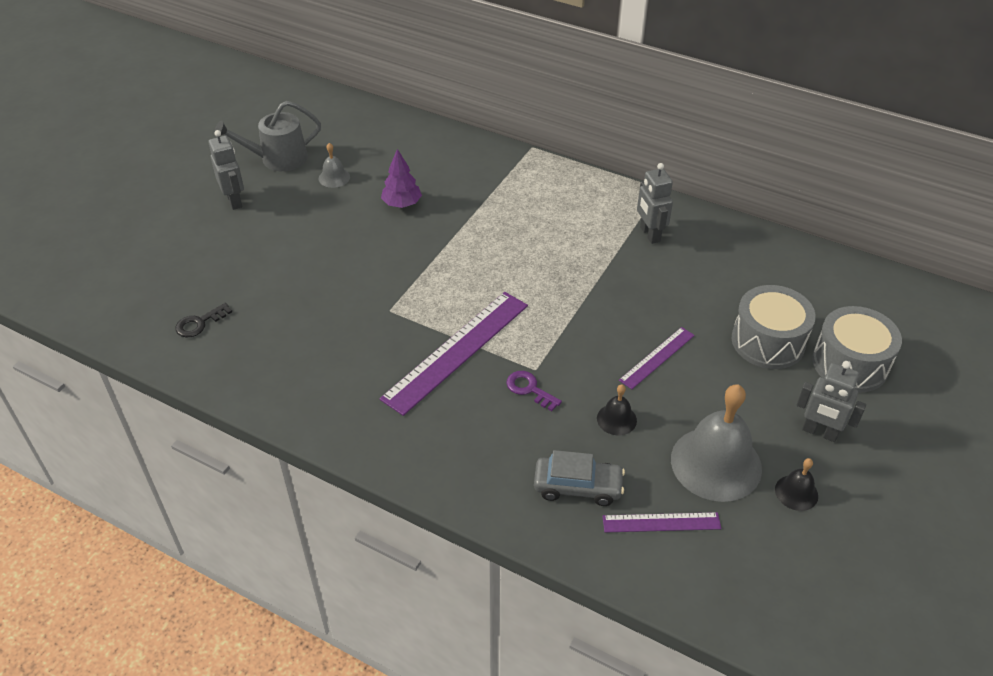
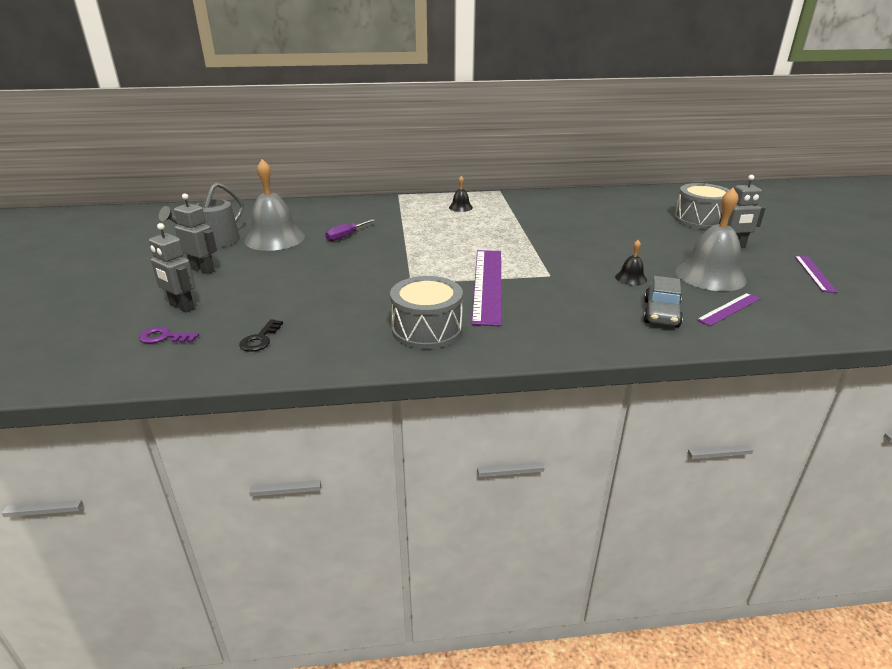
camera: 35 degrees left, 15 degrees down
(334, 177) = (274, 238): grey bell -> grey bell, size x2.17
(402, 204) = (345, 236): purple tree -> purple screwdriver
(529, 389) = (561, 284): purple key -> purple key (164, 337)
(577, 487) = (661, 313): grey car -> grey car turned 135 degrees clockwise
(649, 234) = (523, 207): grey robot -> grey robot (181, 306)
(657, 357) = (608, 248): purple ruler -> purple ruler (814, 273)
(768, 341) = (650, 225): grey drum -> grey drum (427, 330)
(796, 492) = (764, 271): black bell -> black bell (460, 207)

